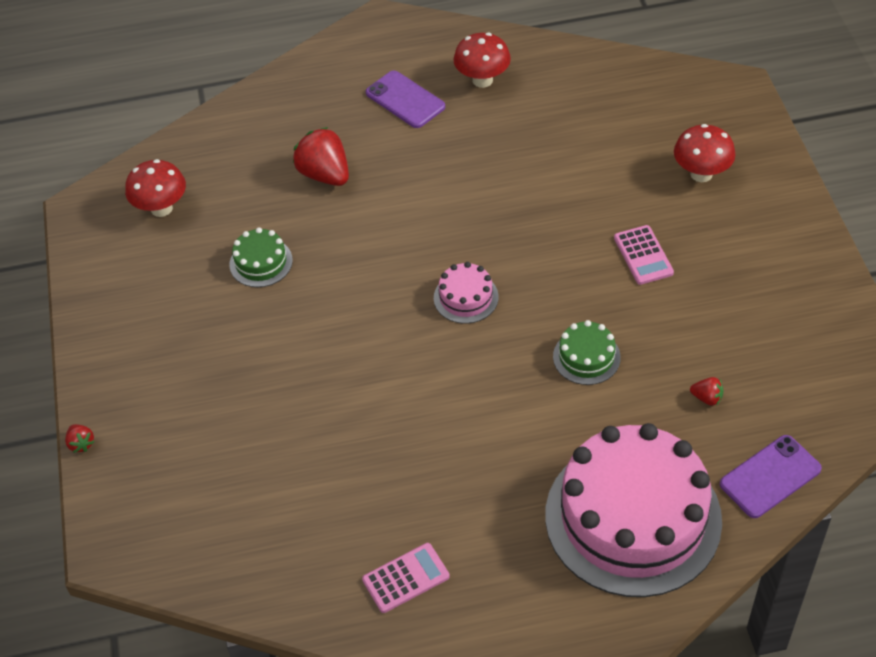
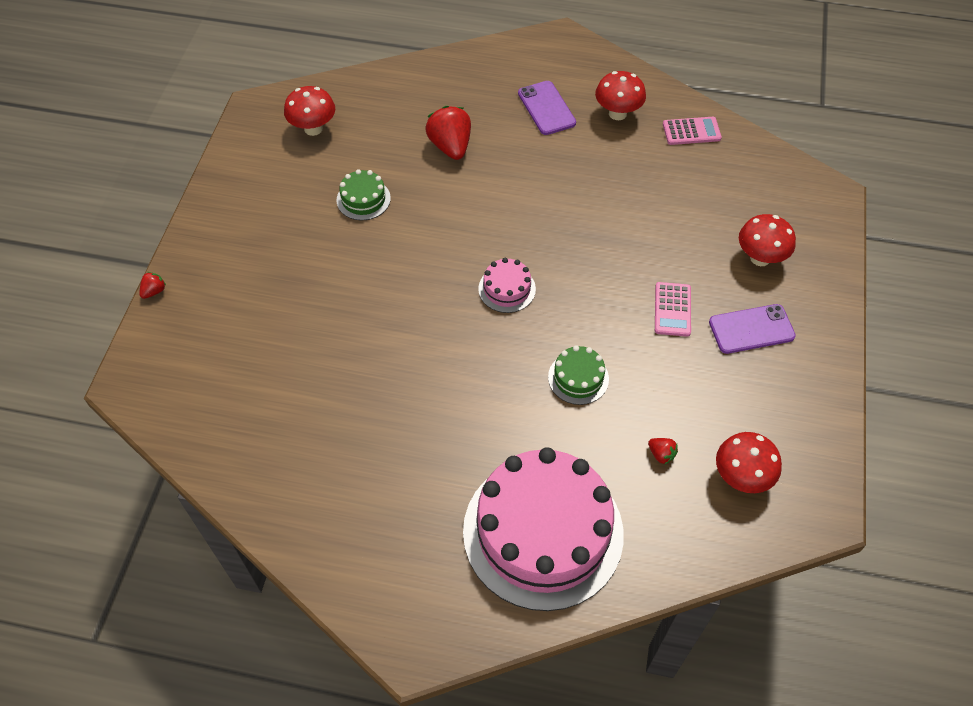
camera: 20 degrees right, 5 degrees up
(81, 444) = (154, 291): red strawberry -> red strawberry turned 135 degrees counterclockwise
(406, 578) = (333, 503): pink calculator -> pink calculator (691, 131)
(770, 477) = (679, 547): purple phone -> purple phone (751, 329)
(793, 389) = (741, 477): none -> red mushroom

